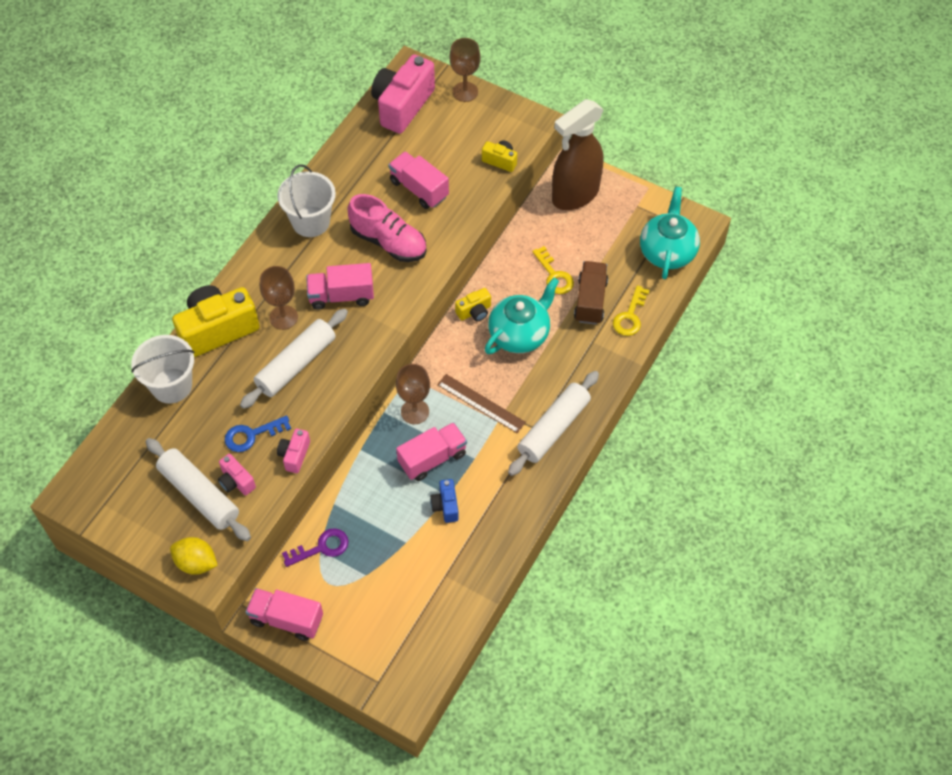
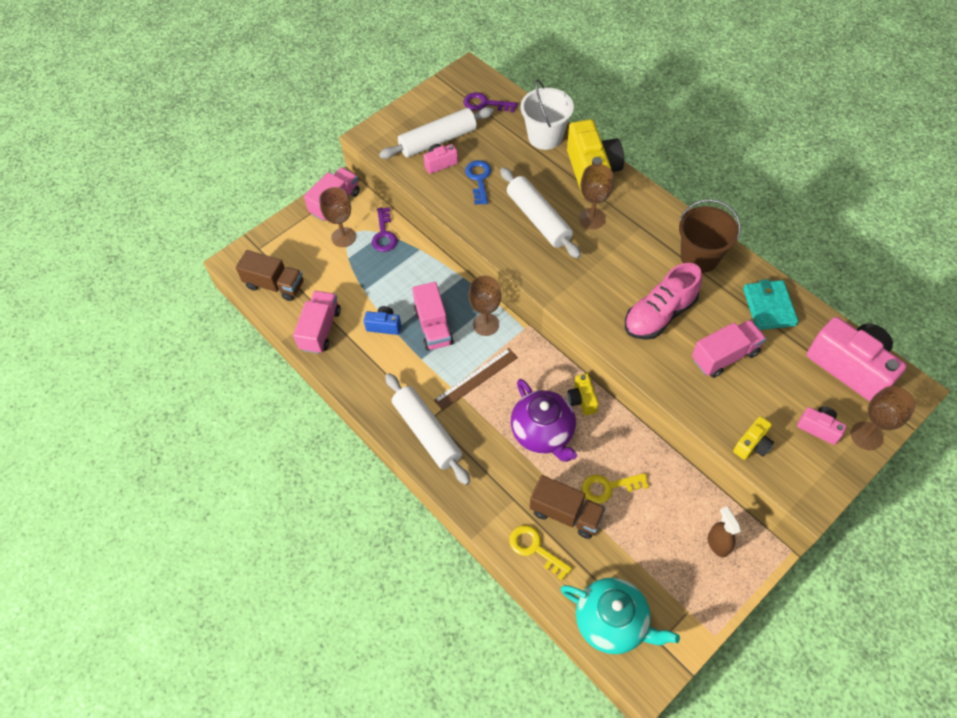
camera: 110 degrees right, 0 degrees up
(127, 461) = (485, 104): none -> purple key
(196, 563) = (381, 131): yellow lemon -> none
(294, 455) = (449, 203): pink camera -> pink camera (818, 428)
(311, 222) = (699, 257): white bucket -> brown bucket
(337, 590) = (343, 237): none -> brown goblet
(341, 296) = (604, 265): pink truck -> pink truck (320, 329)
(355, 164) = (769, 307): none -> turquoise wallet
(425, 640) = (275, 285): none -> brown truck
(520, 334) = (543, 433): turquoise teapot -> purple teapot
(575, 195) = (717, 544): brown spray bottle -> brown spray bottle, size x0.43

